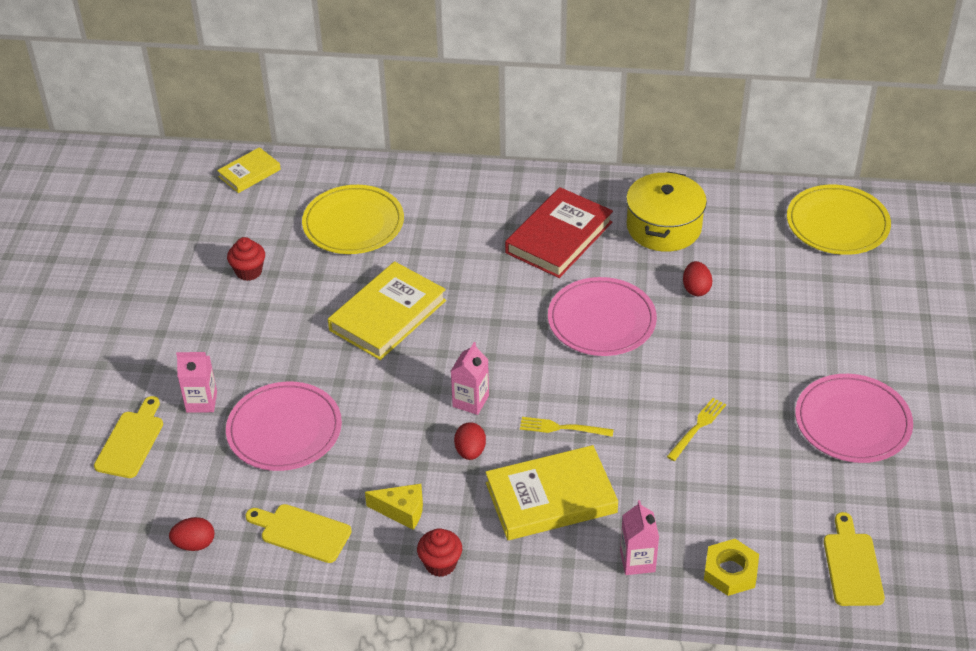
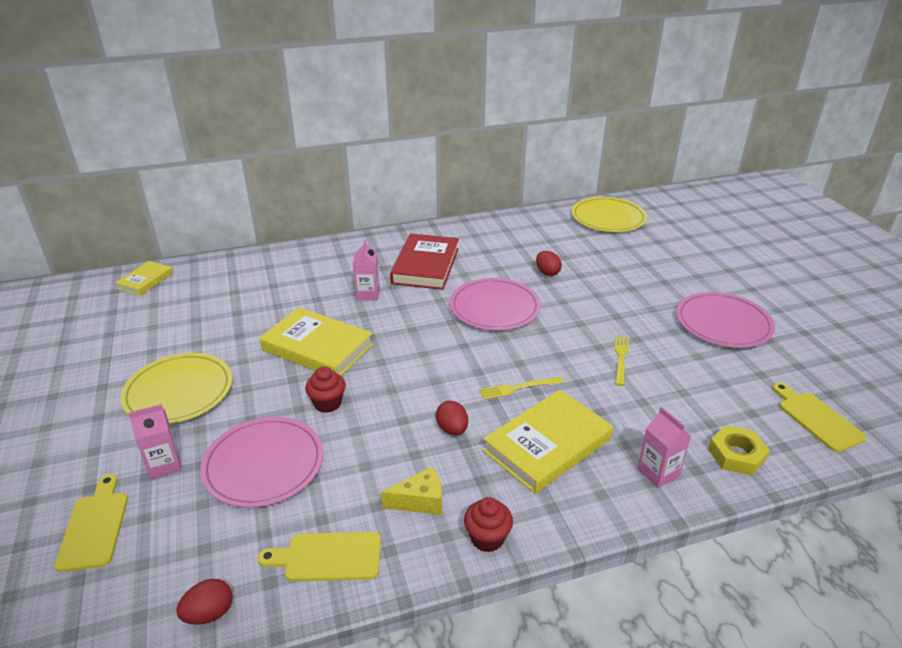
camera: 25 degrees left, 10 degrees down
(249, 271) = (172, 347): red cupcake -> red cupcake (327, 403)
(353, 223) = (254, 293): yellow plate -> yellow plate (179, 392)
(387, 315) = (317, 347): yellow book -> yellow book turned 75 degrees counterclockwise
(470, 401) = (427, 390): pink carton -> pink carton (368, 294)
(664, 227) = (497, 244): yellow pot -> none

